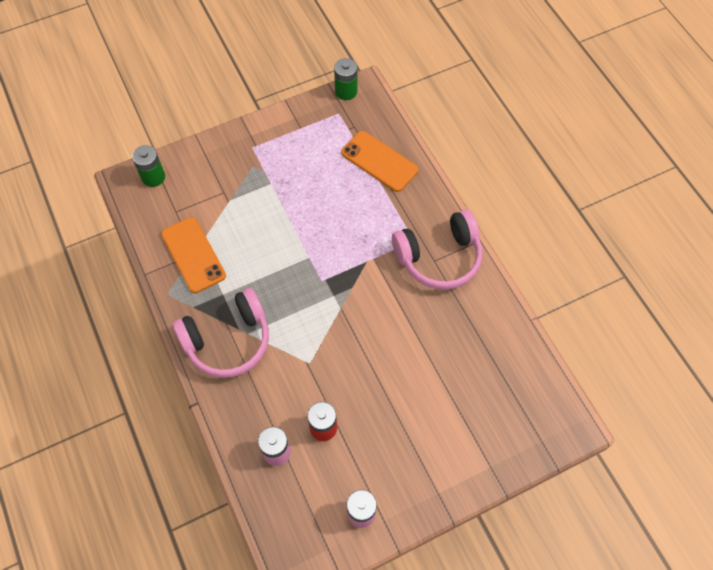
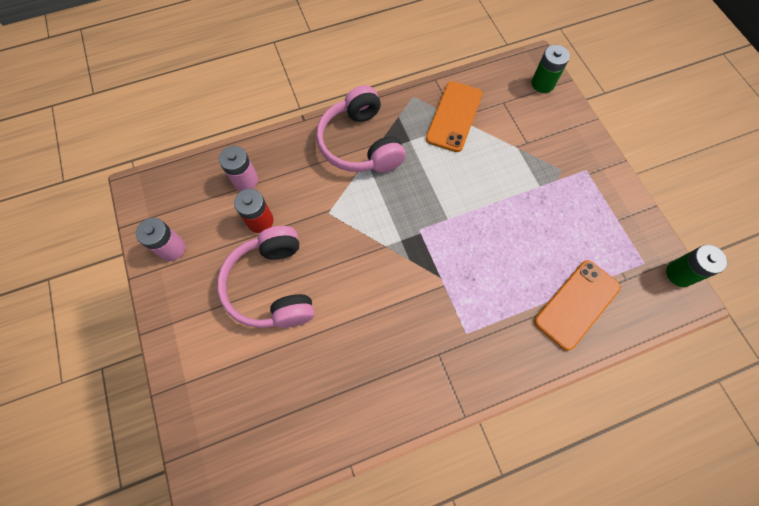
camera: 95 degrees right, 5 degrees up
(193, 255) = (454, 116): orange phone -> orange phone turned 45 degrees counterclockwise
(439, 257) = (442, 360): pink headphones -> pink headphones (273, 286)

